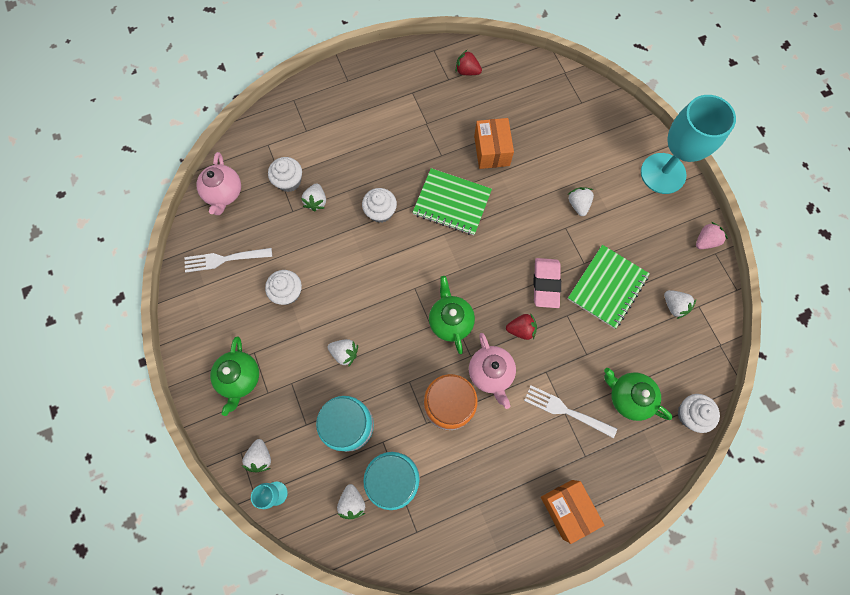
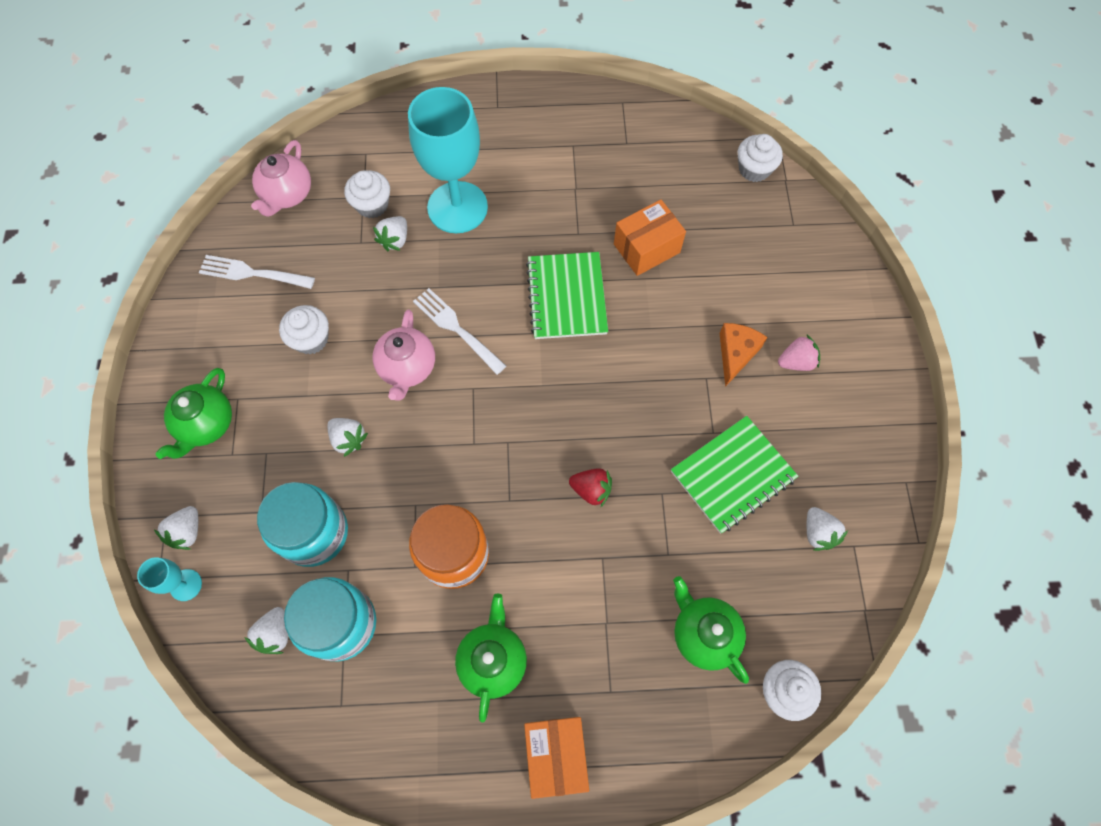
camera: 20 degrees right, 5 degrees down
(380, 212) = (470, 278): white cupcake -> white cupcake (754, 169)
(450, 321) = (502, 446): green teapot -> green teapot (493, 660)
(452, 203) = (566, 297): green notebook -> green notebook turned 45 degrees clockwise
(467, 71) = (655, 140): red strawberry -> none
(490, 373) = (526, 532): pink teapot -> pink teapot (407, 368)
(491, 151) = (646, 248): orange box -> orange box turned 45 degrees clockwise
(546, 284) = (649, 442): pink eraser -> none
(566, 410) = (608, 620): white fork -> white fork (457, 328)
(578, 204) = (736, 354): white strawberry -> orange cheese
(663, 173) = (871, 351): turquoise goblet -> turquoise goblet (457, 207)
(705, 241) = (897, 460): pink strawberry -> pink strawberry (796, 362)

